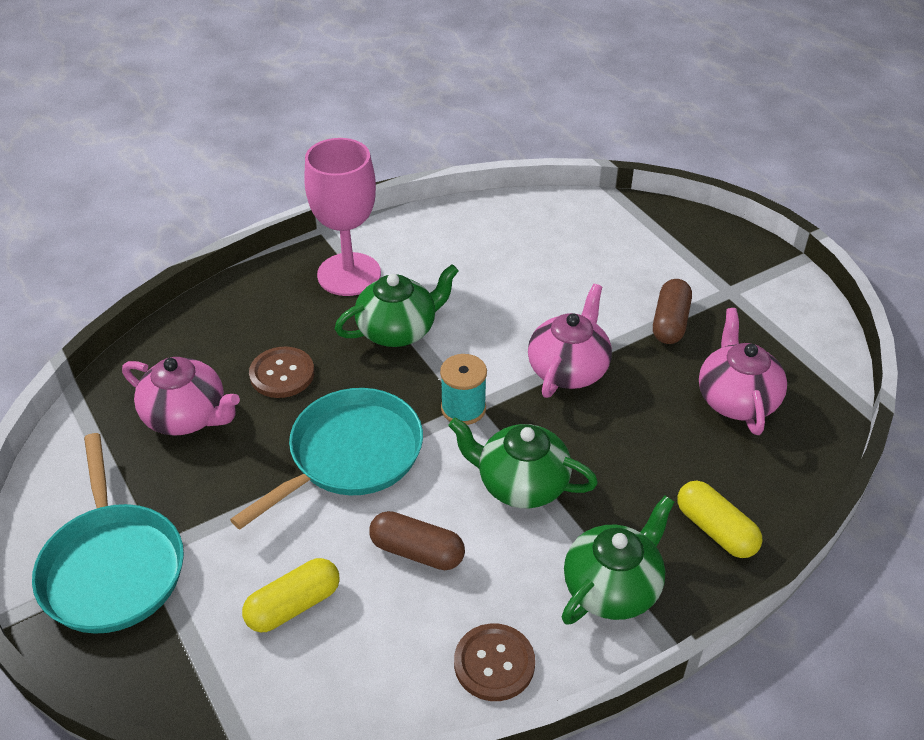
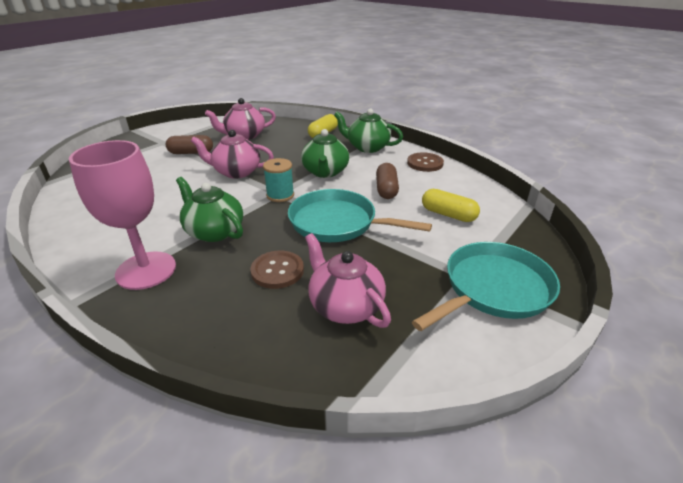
camera: 110 degrees left, 10 degrees down
(187, 416) = (345, 306): pink teapot -> pink teapot turned 45 degrees counterclockwise

